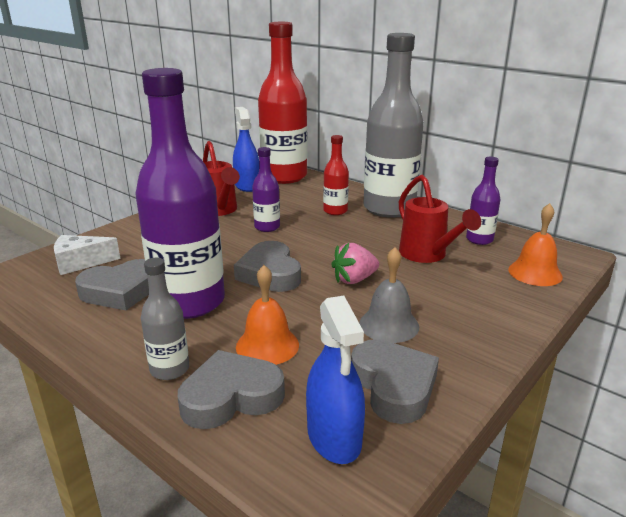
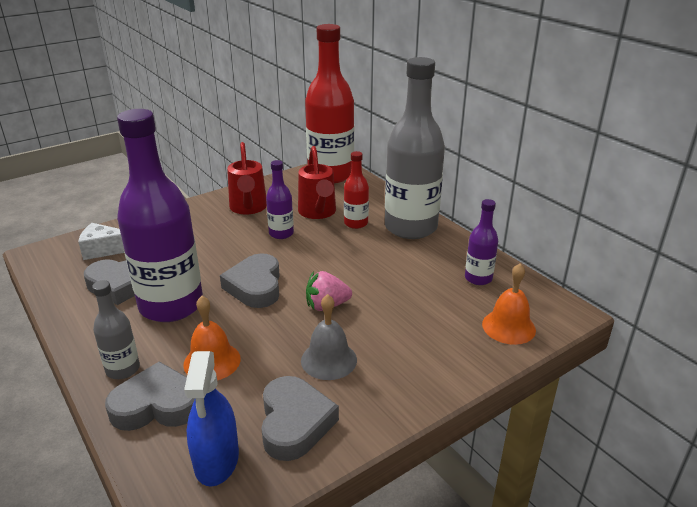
camera: 15 degrees right, 5 degrees up
(247, 185) = (289, 181): blue spray bottle -> none
(427, 255) = (413, 289): red watering can -> red watering can (318, 213)

